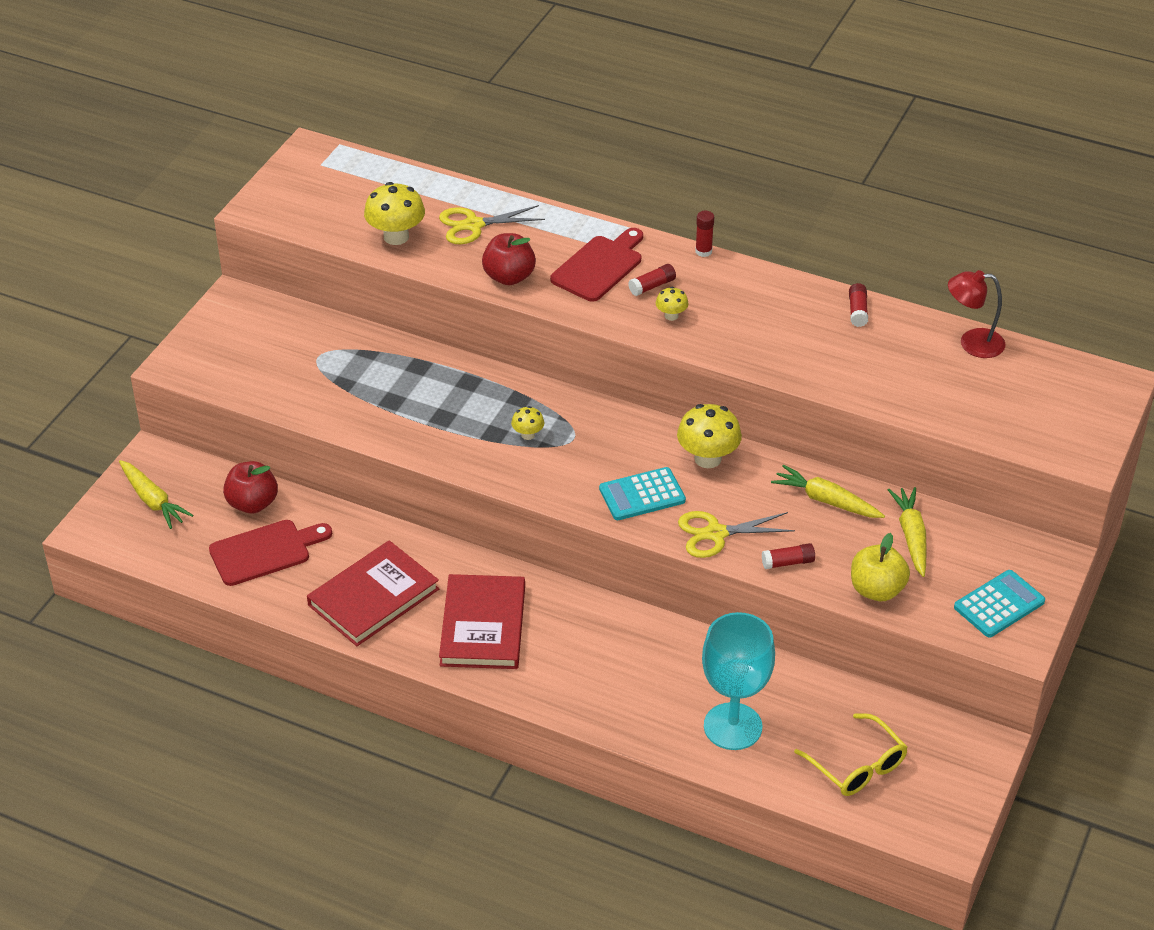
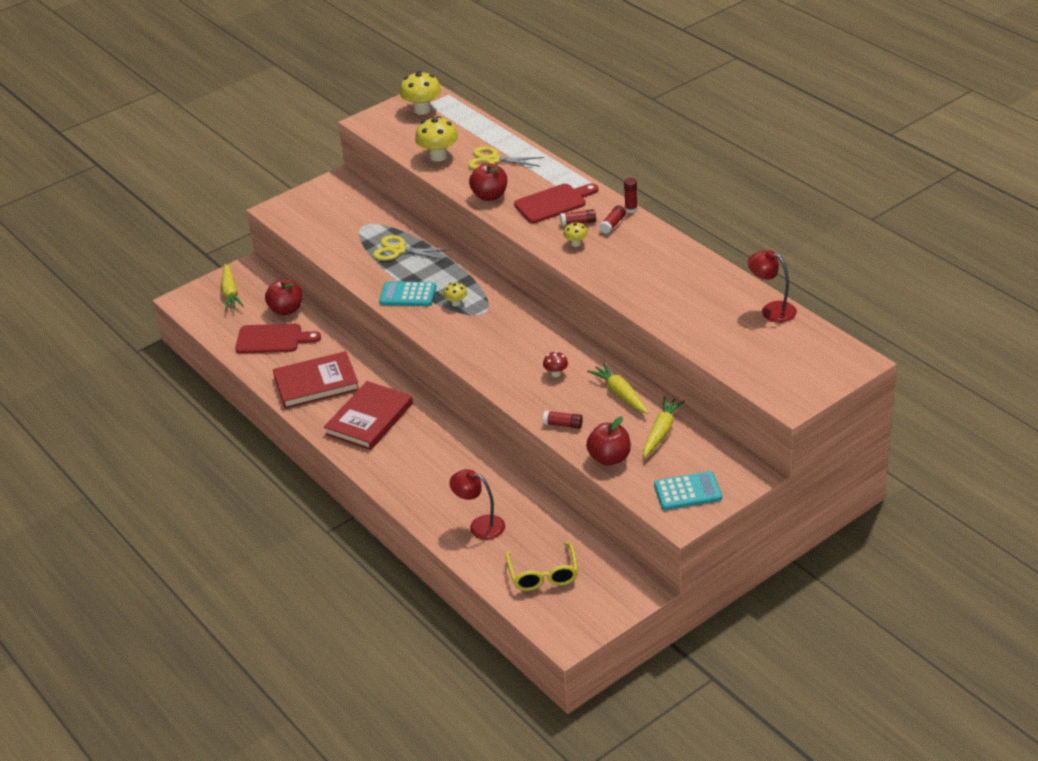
camera: 30 degrees right, 5 degrees down
(642, 495) = (500, 358): turquoise calculator -> turquoise calculator (408, 295)
(708, 458) = (561, 347): yellow mushroom -> yellow mushroom (422, 110)
(716, 533) = (529, 394): yellow scissors -> yellow scissors (399, 250)
(727, 496) = (556, 373): none -> red mushroom
(733, 726) = (480, 525): turquoise goblet -> red lamp
(857, 311) = (706, 270): red glue stick -> red glue stick (613, 224)
(876, 590) = (609, 458): yellow apple -> red apple

